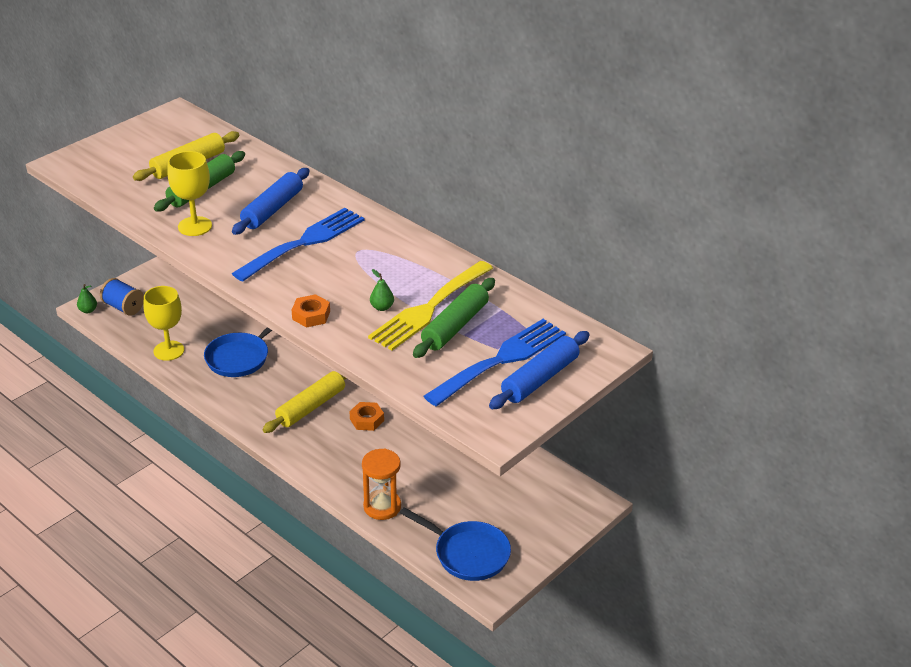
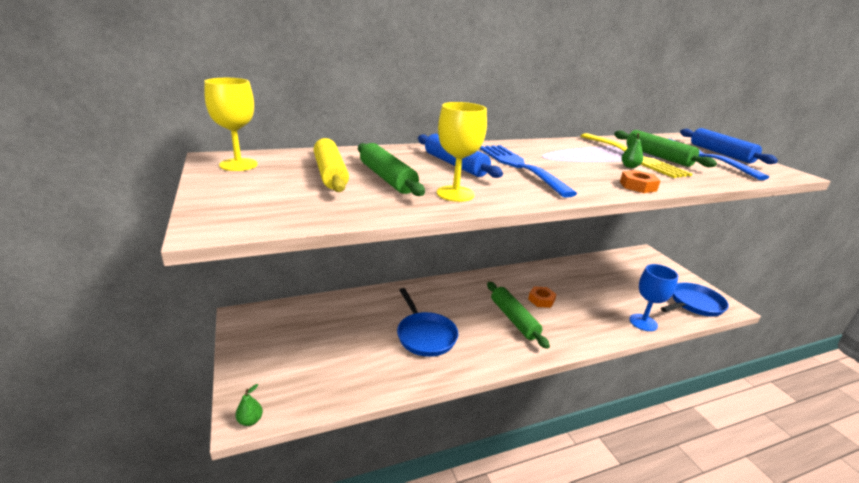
camera: 65 degrees left, 10 degrees down
(123, 307) = (276, 389): blue spool -> none
(169, 351) = (380, 376): yellow goblet -> yellow goblet (238, 165)
(311, 407) = (514, 319): yellow rolling pin -> green rolling pin
(382, 507) = (643, 322): orange hourglass -> blue goblet

